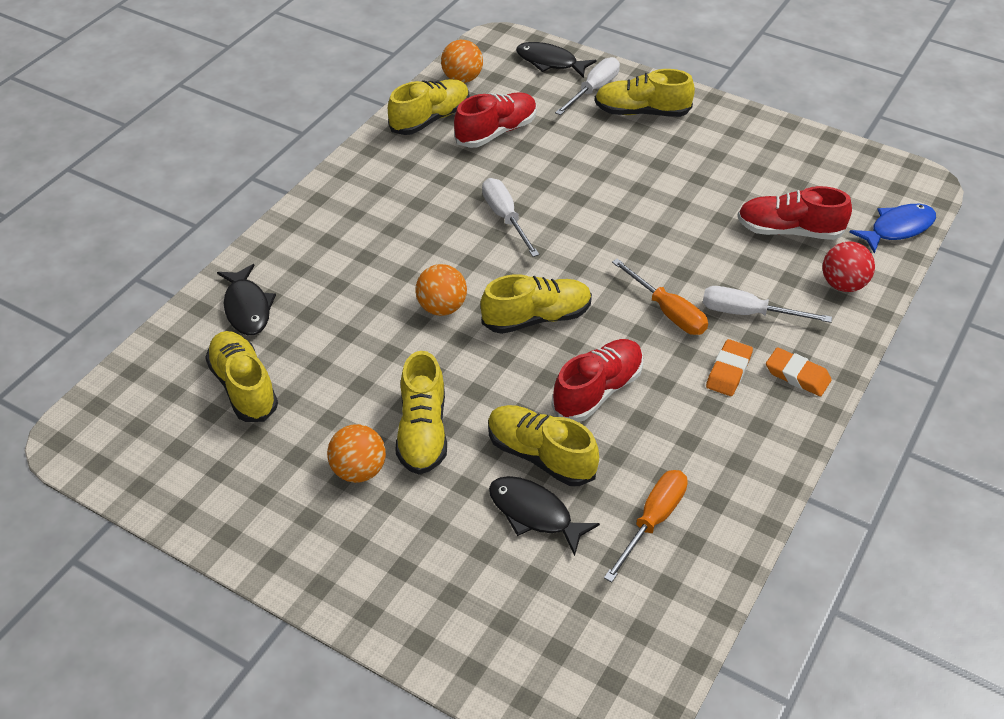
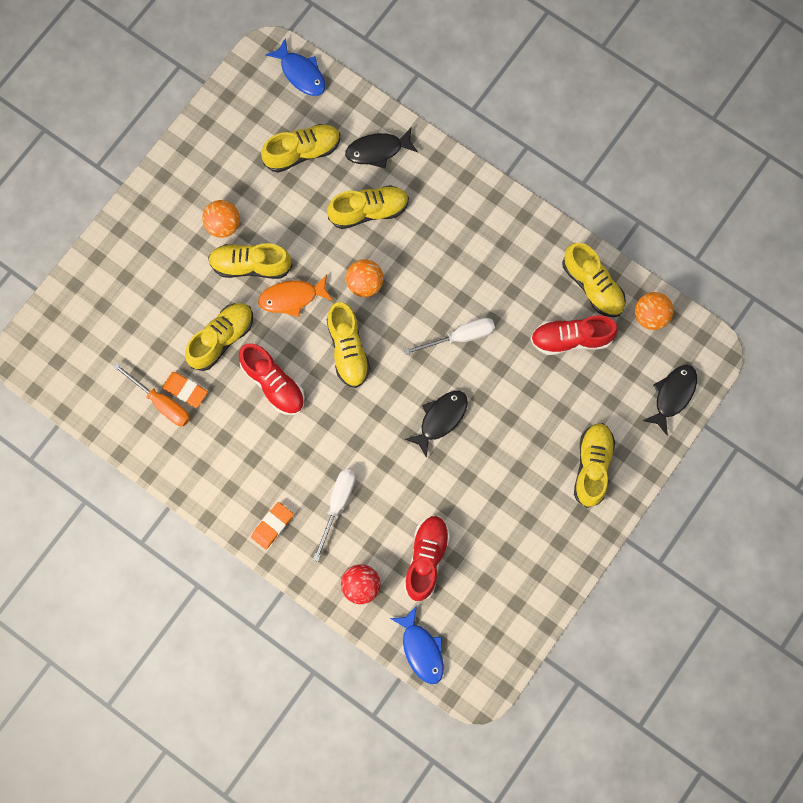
camera: 95 degrees right, 30 degrees up
(115, 399) = (301, 73): none -> blue fish
(337, 311) = (368, 211): none -> yellow shoe
(469, 381) = (292, 298): none -> orange fish
(496, 132) = (571, 339): red shoe -> red shoe turned 120 degrees clockwise
(534, 514) = (176, 330): black fish -> black fish (440, 419)
(593, 90) = (627, 429): white screwdriver -> none
(668, 312) = (345, 445): orange screwdriver -> none
(728, 371) = (282, 477): orange eraser -> orange eraser (185, 390)

